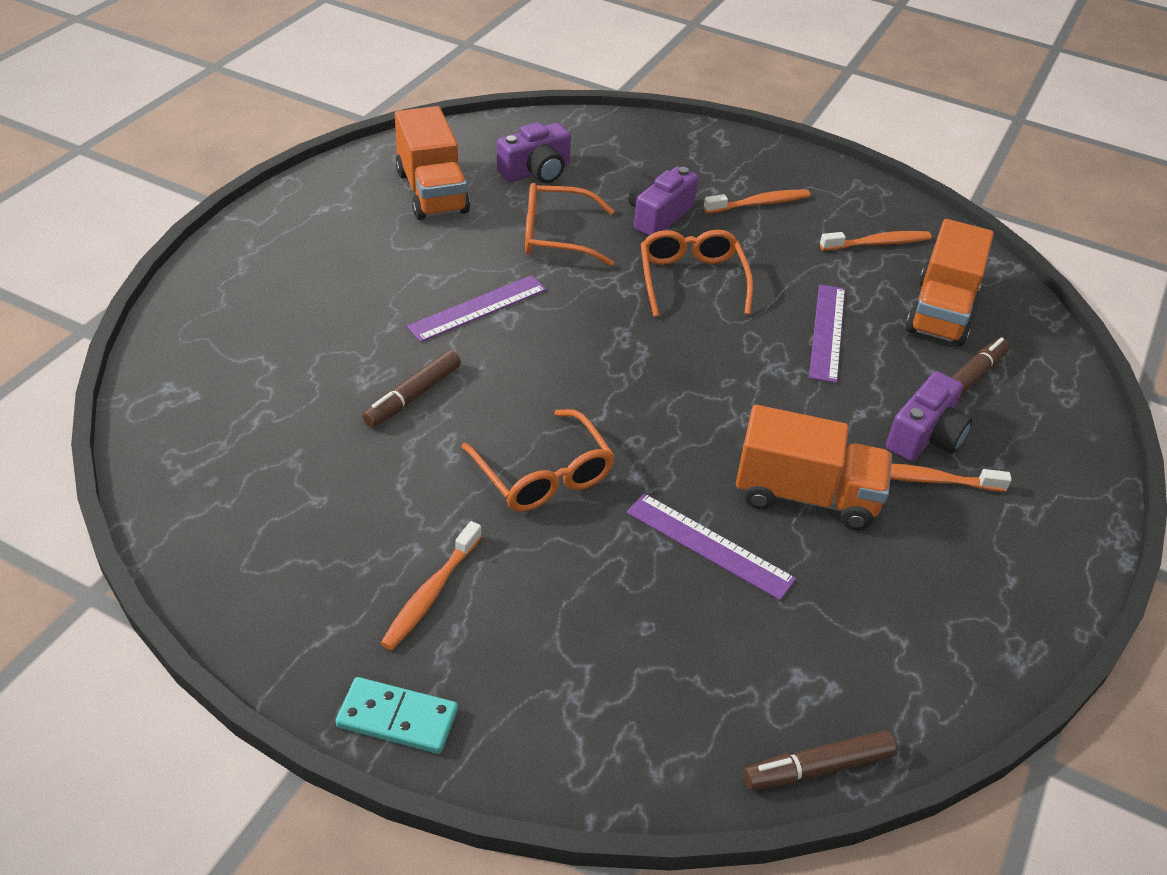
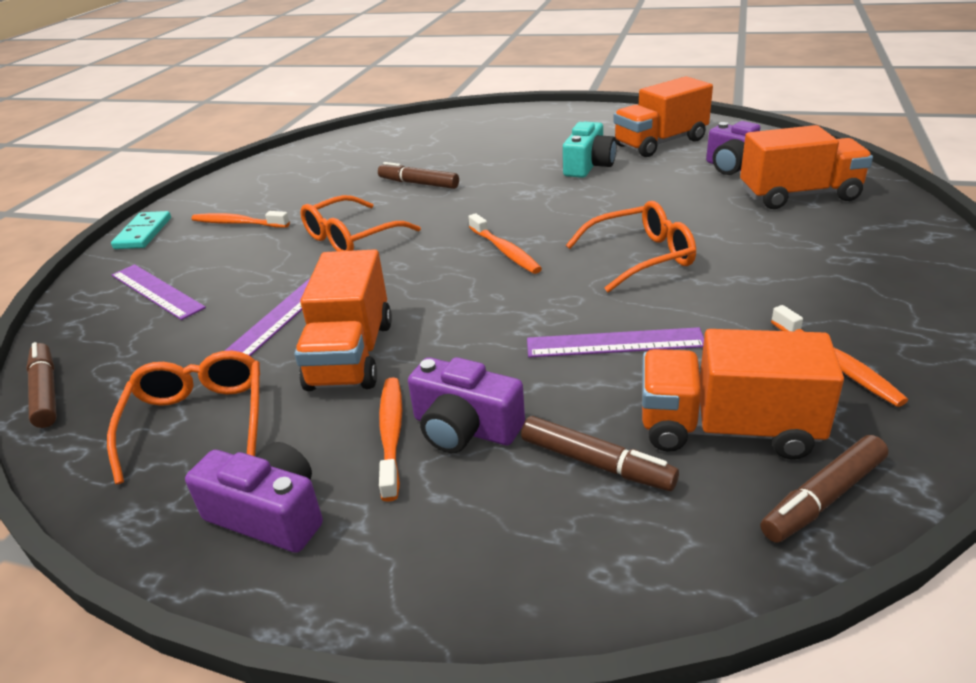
camera: 85 degrees right, 10 degrees down
(459, 255) = (588, 166): none -> turquoise camera
(478, 308) = (528, 183): purple ruler -> purple ruler (157, 291)
(555, 236) = (649, 191): orange glasses -> orange glasses (198, 419)
(616, 163) = (799, 195): none -> orange truck
(658, 216) = (732, 227): purple camera -> purple camera (269, 514)
(759, 203) = (823, 274): orange toothbrush -> orange toothbrush (505, 251)
(1006, 298) = (823, 498): none -> brown marker

